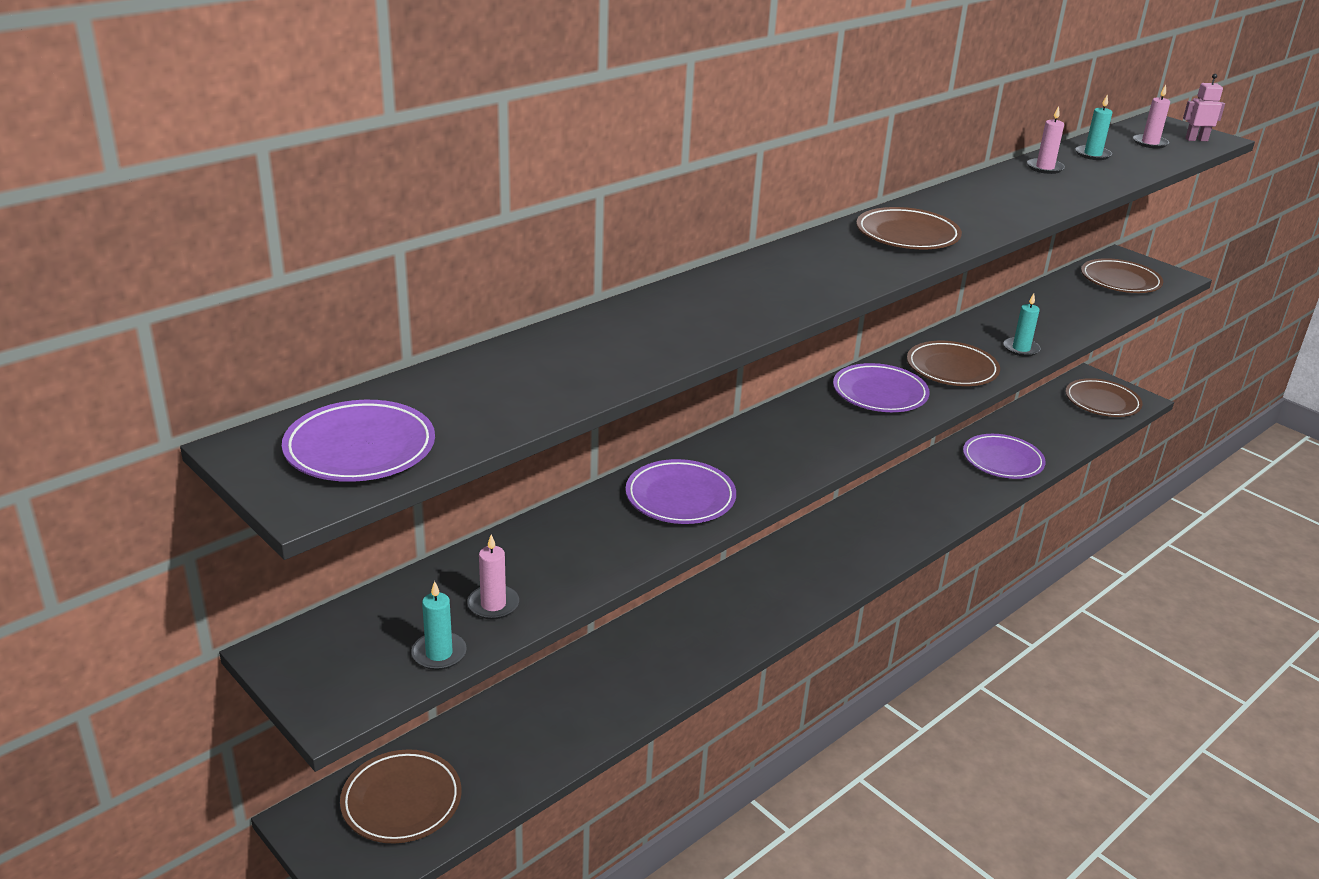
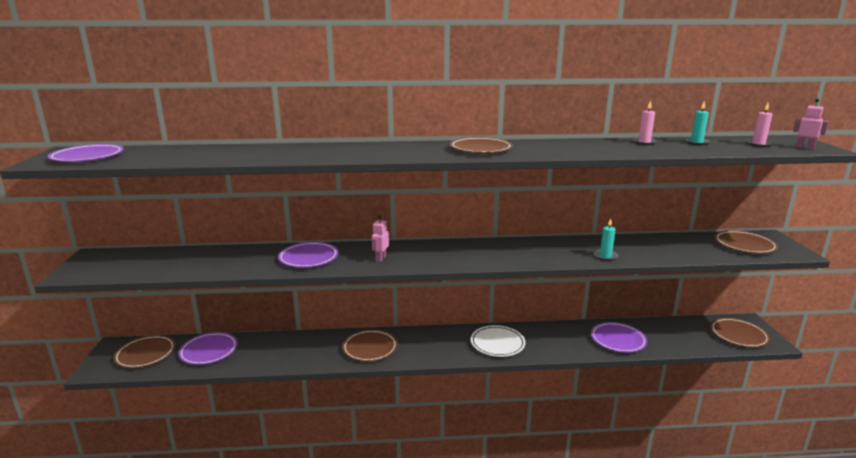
camera: 40 degrees right, 10 degrees down
(439, 653) = (126, 273): turquoise candle -> none
(493, 604) = (173, 266): pink candle -> none
(780, 457) = (380, 258): none -> pink robot
(880, 393) = (481, 251): purple plate -> purple plate (209, 351)
(885, 527) = (497, 344): none -> white plate
(952, 369) = (543, 253): brown plate -> brown plate (370, 348)

